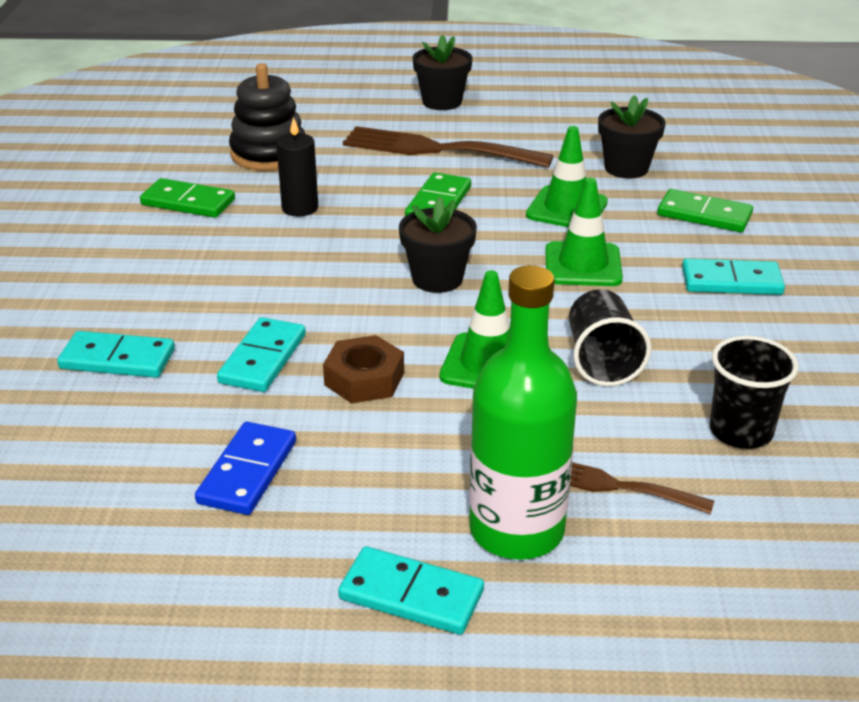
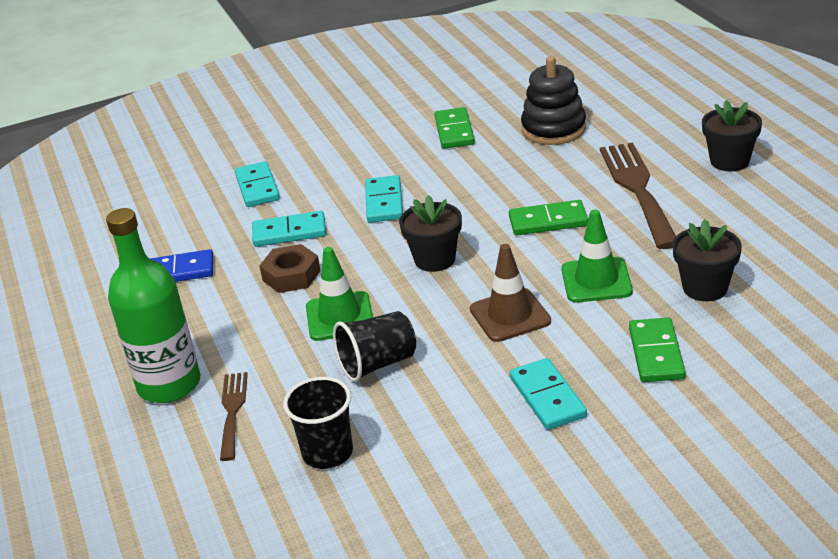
camera: 70 degrees right, 0 degrees up
(300, 208) = (485, 171): black candle -> none
(411, 595) = (96, 365): turquoise domino -> turquoise domino (384, 202)
(583, 265) = (510, 315): green traffic cone -> brown traffic cone

